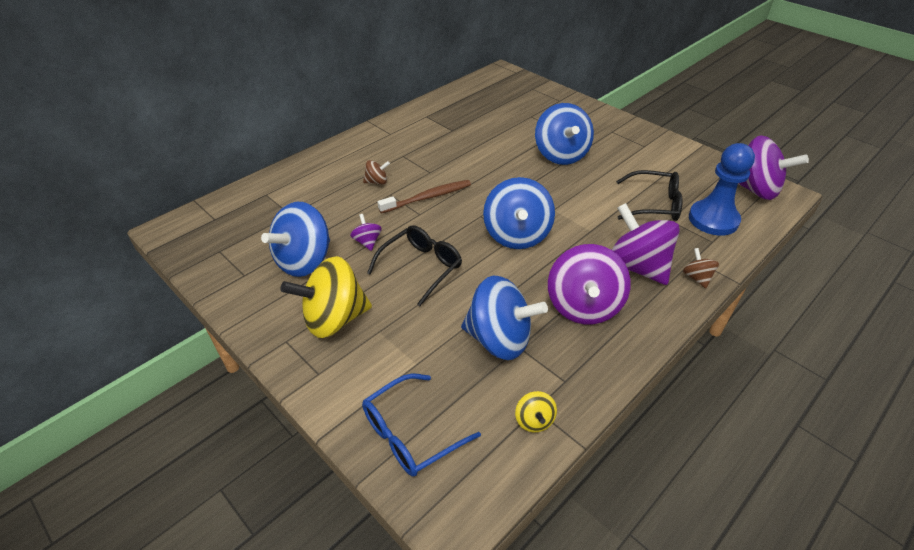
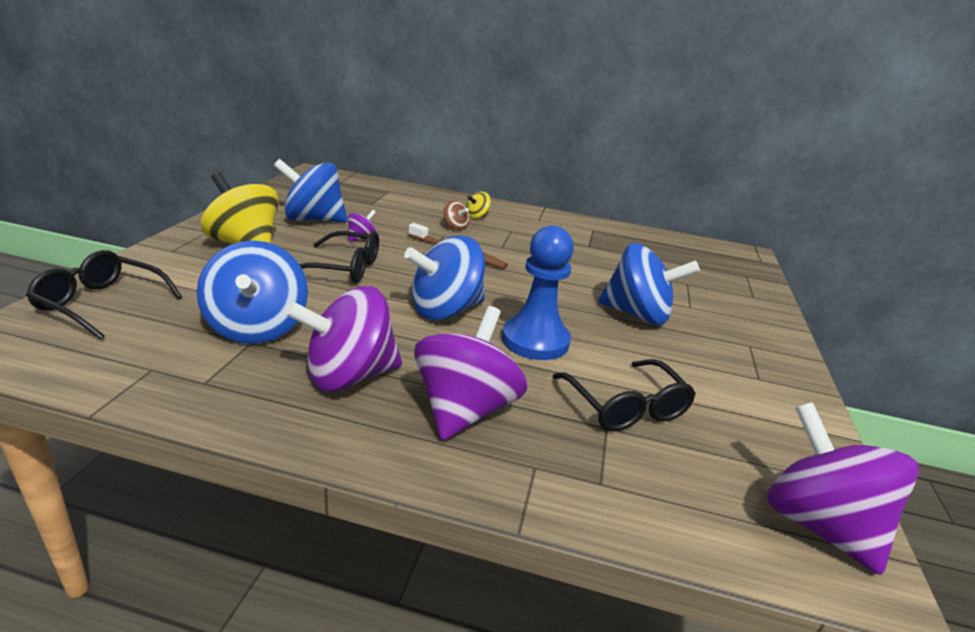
camera: 55 degrees right, 15 degrees down
(412, 433) = (102, 304): blue glasses -> black glasses
(534, 420) = (131, 370): yellow spinning top -> yellow spinning top (477, 216)
(561, 155) = (637, 315): blue spinning top -> blue spinning top turned 120 degrees counterclockwise
(697, 278) = (489, 475): brown spinning top -> none
(713, 219) = (661, 477): blue pawn -> blue pawn (535, 340)
(754, 189) = (818, 524): purple spinning top -> purple spinning top turned 150 degrees clockwise

